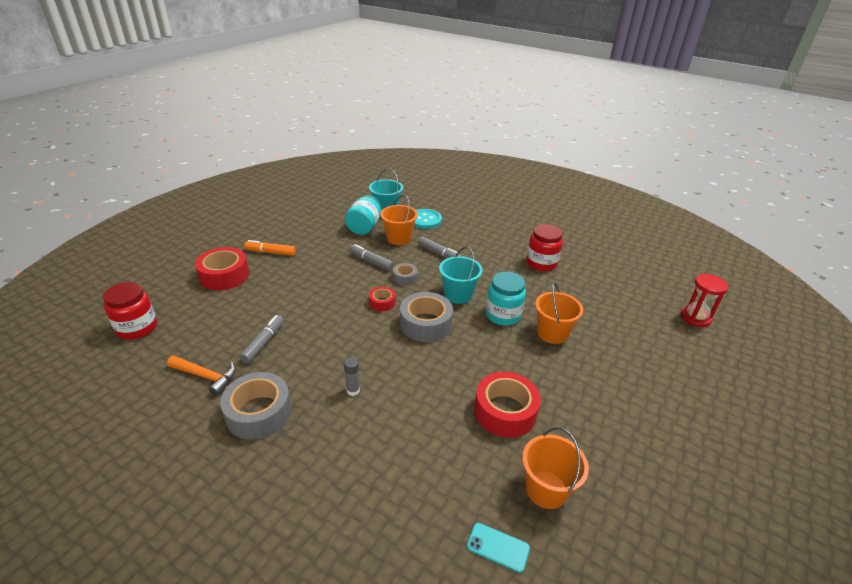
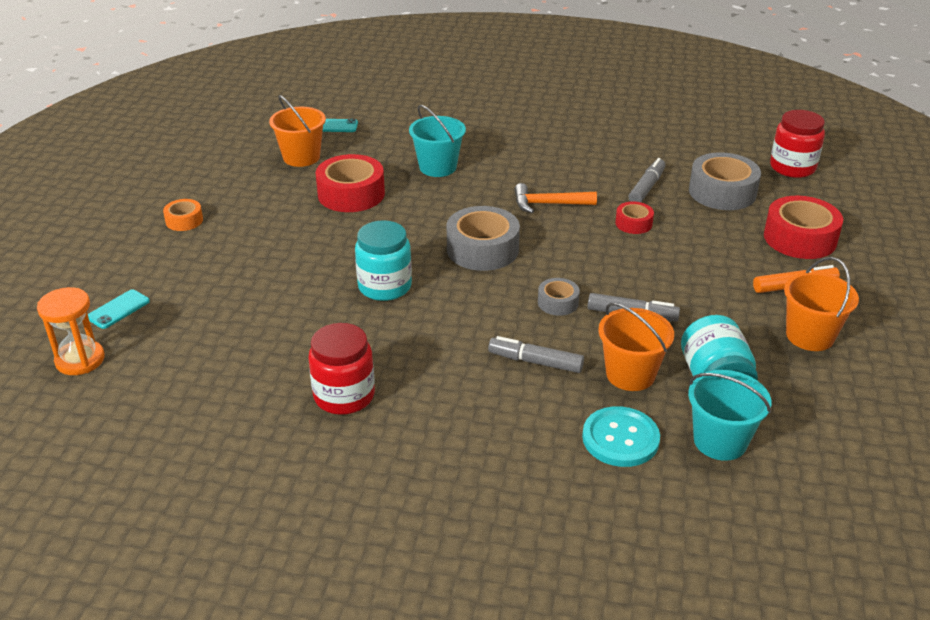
camera: 160 degrees right, 0 degrees up
(206, 376) = (661, 153): orange hammer -> orange hammer (548, 204)
(259, 413) = (581, 144): grey tape -> grey tape (722, 192)
(264, 342) = (647, 187): grey marker -> grey marker turned 150 degrees counterclockwise
(353, 390) = (513, 175): grey glue stick -> none
(382, 302) = (559, 260): red tape -> red tape (633, 223)
(458, 294) = (462, 298): turquoise bucket -> turquoise bucket (438, 167)
(552, 333) = (310, 280): orange bucket -> orange bucket (809, 336)
(659, 424) = (184, 220): none -> orange tape
(685, 347) = (118, 309): none -> turquoise phone
(695, 317) = (80, 360): red hourglass -> orange hourglass

